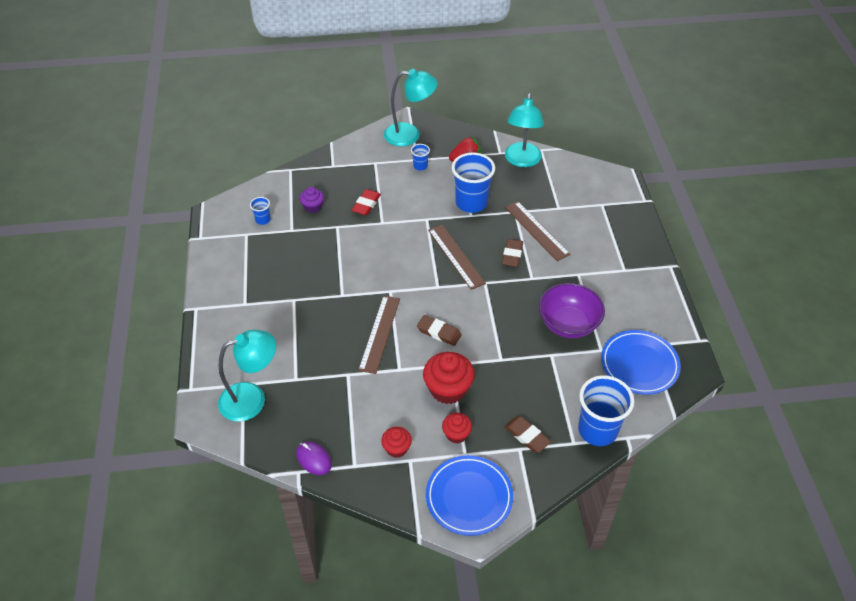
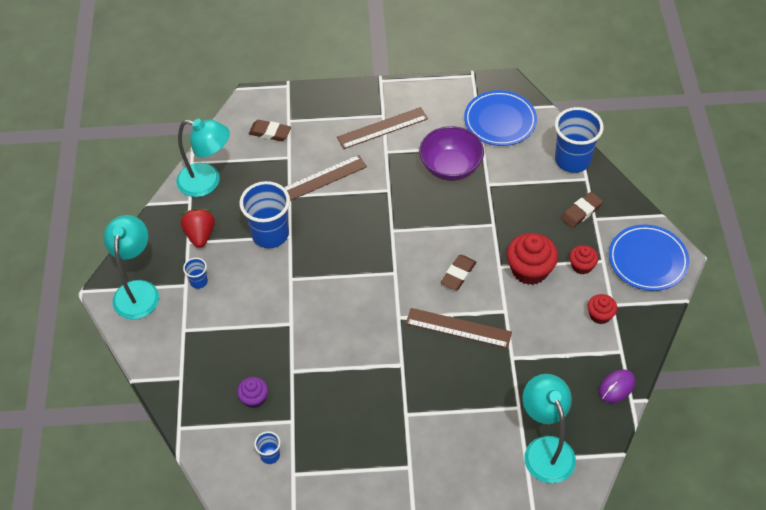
camera: 85 degrees left, 5 degrees up
(366, 204) = (258, 339): red eraser -> none
(456, 256) = (352, 254): brown ruler -> brown ruler (382, 128)
(512, 255) = (354, 203): brown eraser -> brown eraser (270, 132)

